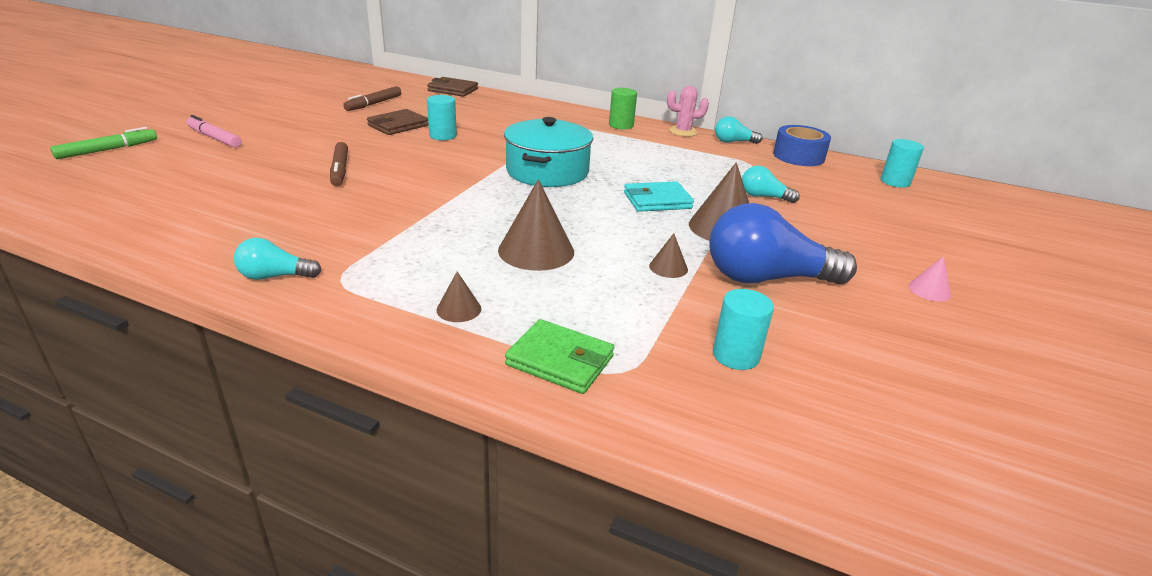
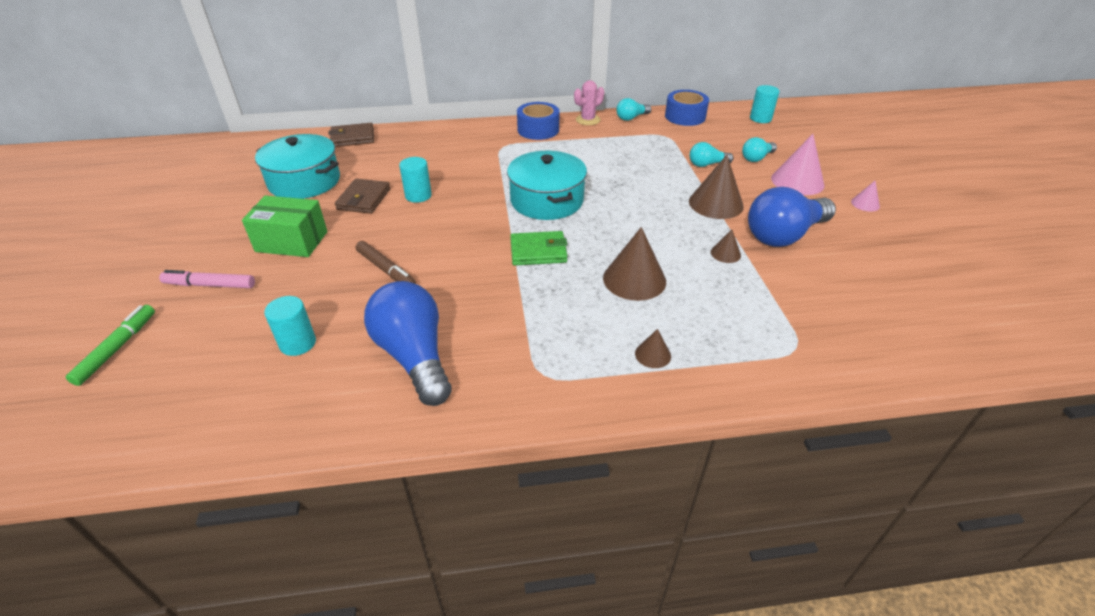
camera: 30 degrees left, 10 degrees up
(266, 227) = (414, 356): none -> blue light bulb
(275, 276) = (493, 397): turquoise light bulb -> turquoise light bulb (756, 158)
(306, 133) = (292, 241): none -> green box
(374, 104) = (304, 181): brown marker -> turquoise pot
(560, 361) = (757, 360): green wallet -> green wallet (538, 251)
(621, 125) = (538, 130): green cylinder -> blue tape
(657, 200) = (651, 197): turquoise wallet -> none
(736, 355) = (834, 303): turquoise cylinder -> turquoise cylinder (298, 343)
(860, 243) = (797, 181): none -> pink cone

